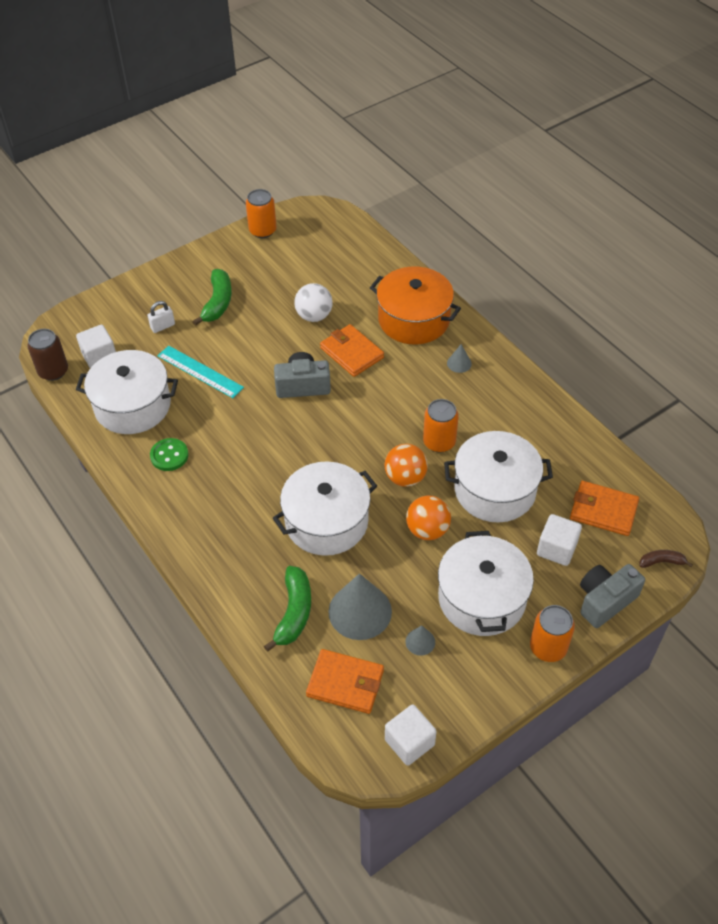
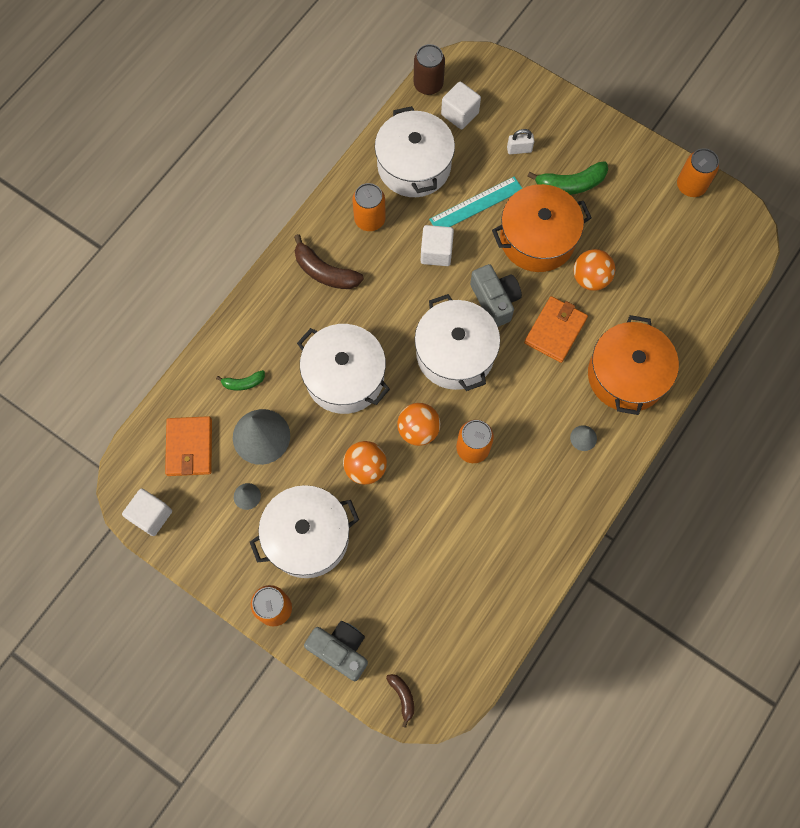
camera: 70 degrees right, 20 degrees up
(163, 326) = (519, 149): white padlock -> white padlock turned 45 degrees counterclockwise
(169, 455) = (370, 219): green button -> orange can
(200, 371) = (476, 204): turquoise ruler -> turquoise ruler turned 45 degrees clockwise
(206, 507) = (325, 272): none -> brown banana
(258, 339) = (537, 239): none -> orange pot
(294, 612) = (243, 383): green banana -> green banana, size x0.56
(314, 316) = (590, 278): white ball -> orange ball
(495, 490) = (433, 516): white pot -> white pot (455, 353)
(556, 549) = (384, 592): white cube -> white cube (436, 252)
(603, 510) = (445, 627): orange wallet -> none

